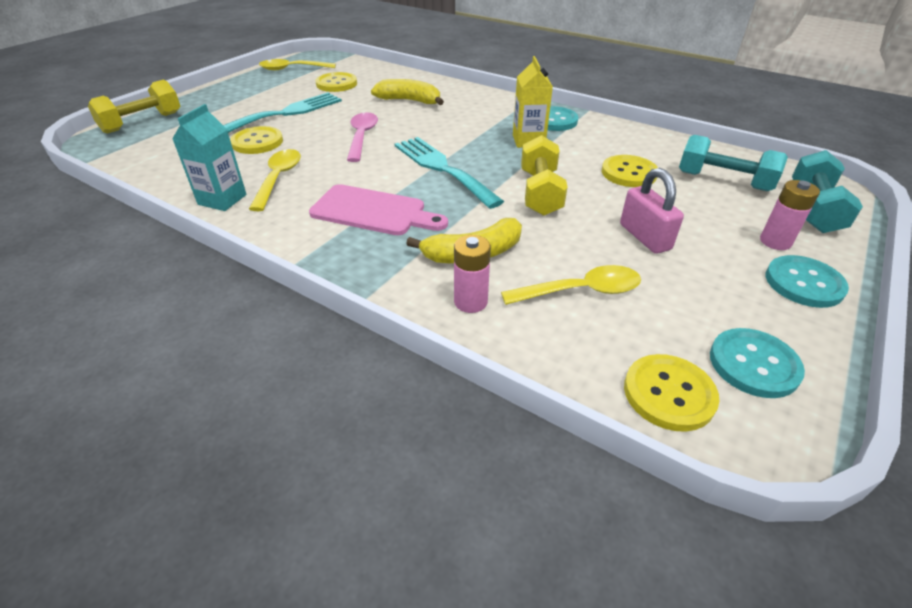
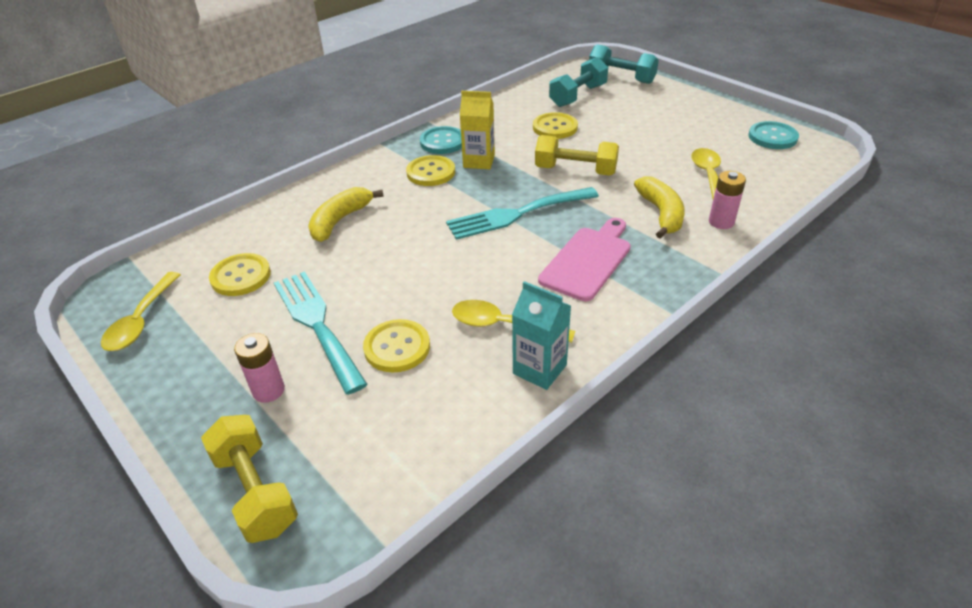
camera: 75 degrees left, 0 degrees up
(362, 137) = (422, 261): pink spoon -> none
(644, 237) = (646, 140): pink padlock -> none
(669, 394) = (799, 167): yellow button -> yellow button (431, 172)
(775, 242) = (657, 100): pink battery -> pink battery (268, 390)
(804, 283) = (700, 104): turquoise button -> none

